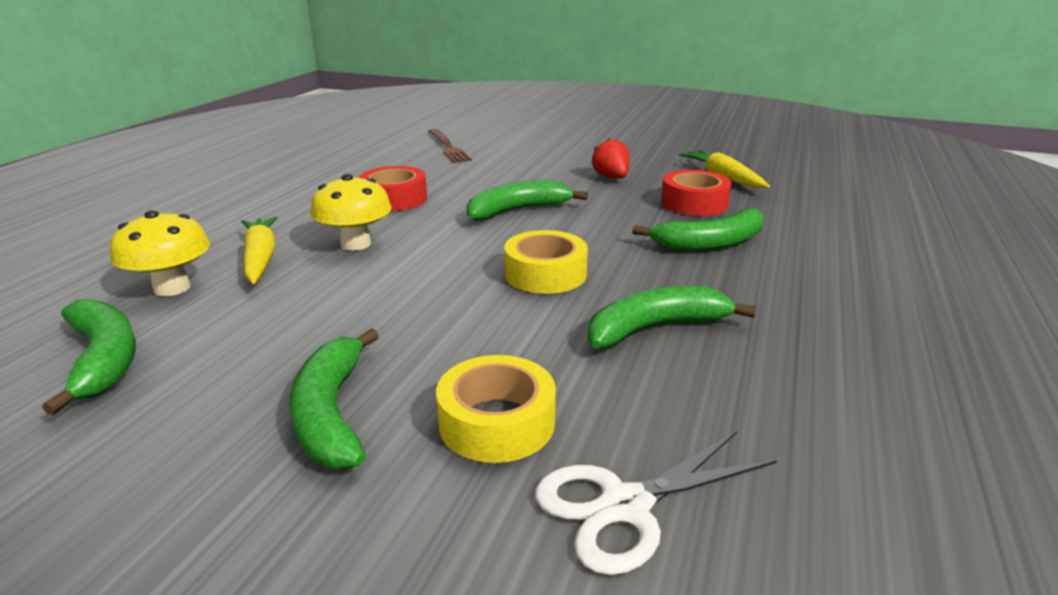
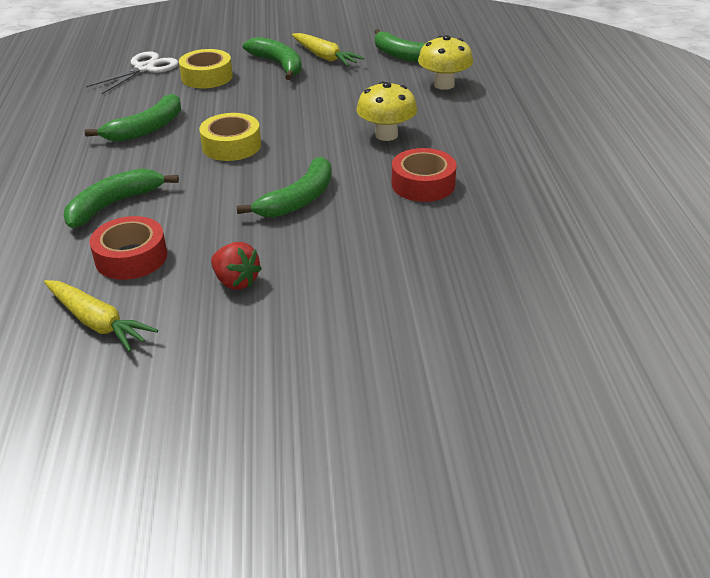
camera: 155 degrees right, 10 degrees up
(260, 258) = (430, 110): yellow carrot -> yellow carrot (325, 57)
(448, 147) = (489, 292): brown fork -> none

